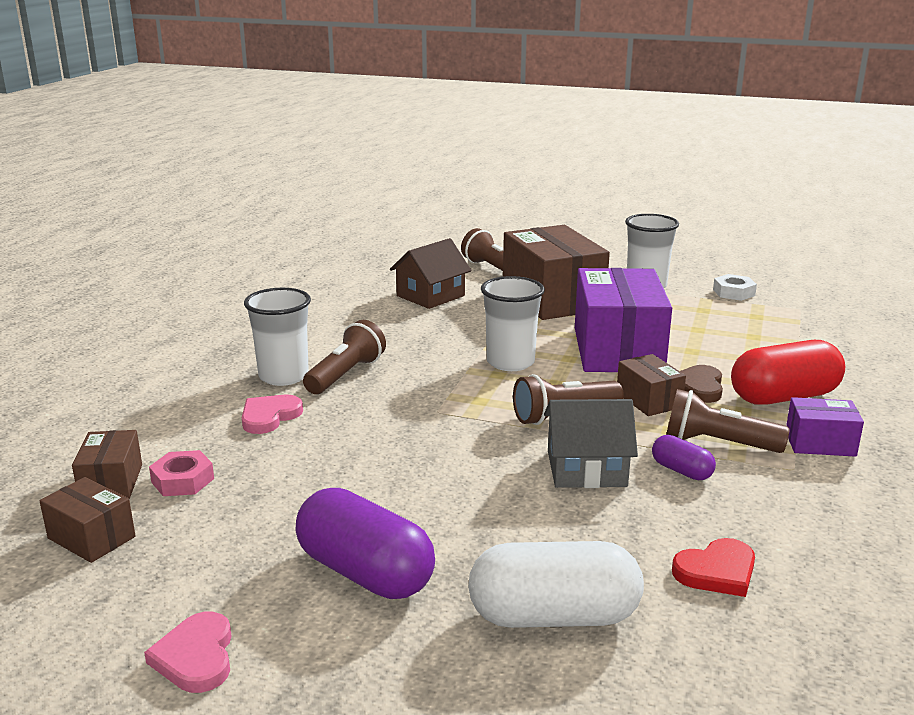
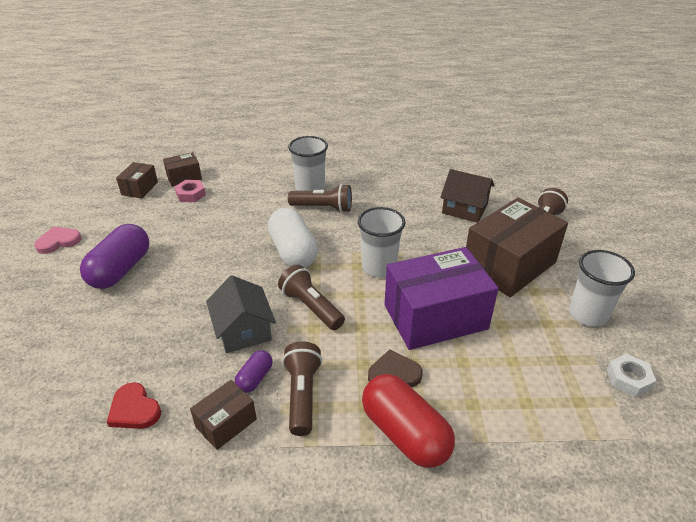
camera: 70 degrees right, 15 degrees up
(269, 416) = (261, 198): pink heart -> none
(553, 616) = (87, 343): white capsule -> white capsule (293, 251)
(648, 400) = (355, 347): brown box -> brown box (226, 423)
(820, 443) = (328, 463): purple box -> none

